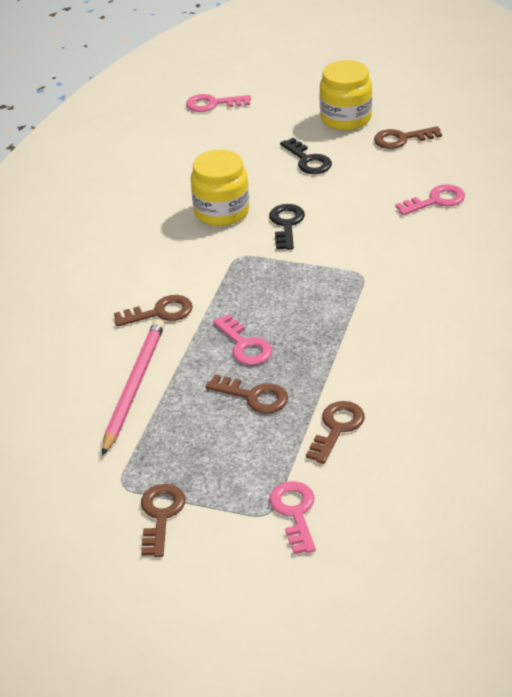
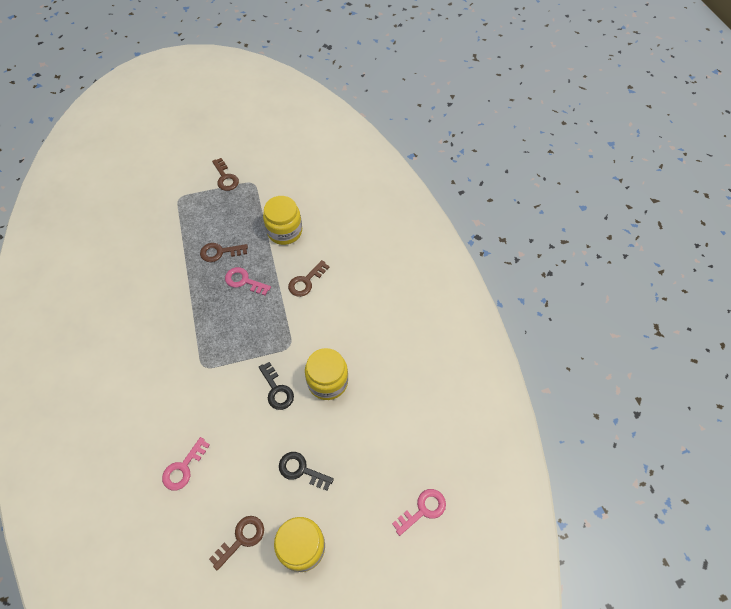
camera: 145 degrees right, 20 degrees up
(134, 386) = (284, 231): pink pencil -> yellow jar
(295, 512) = (166, 203): pink key -> none
(337, 428) = (167, 253): brown key -> none

